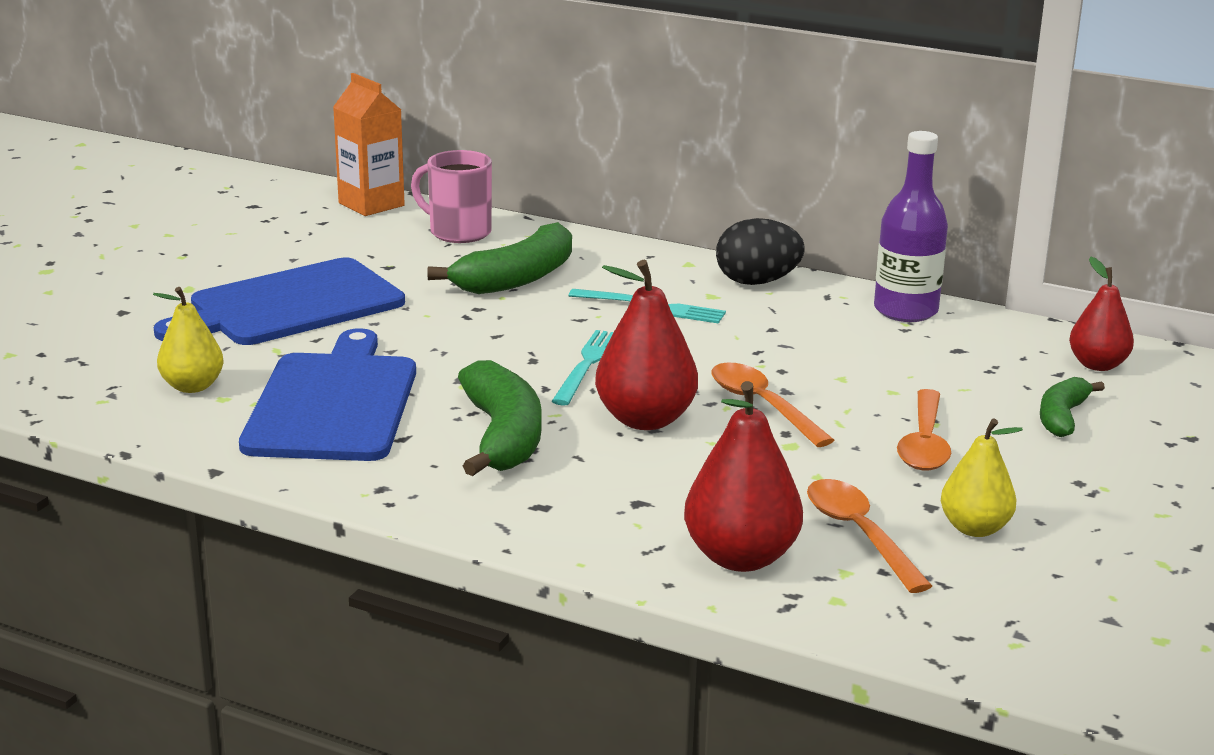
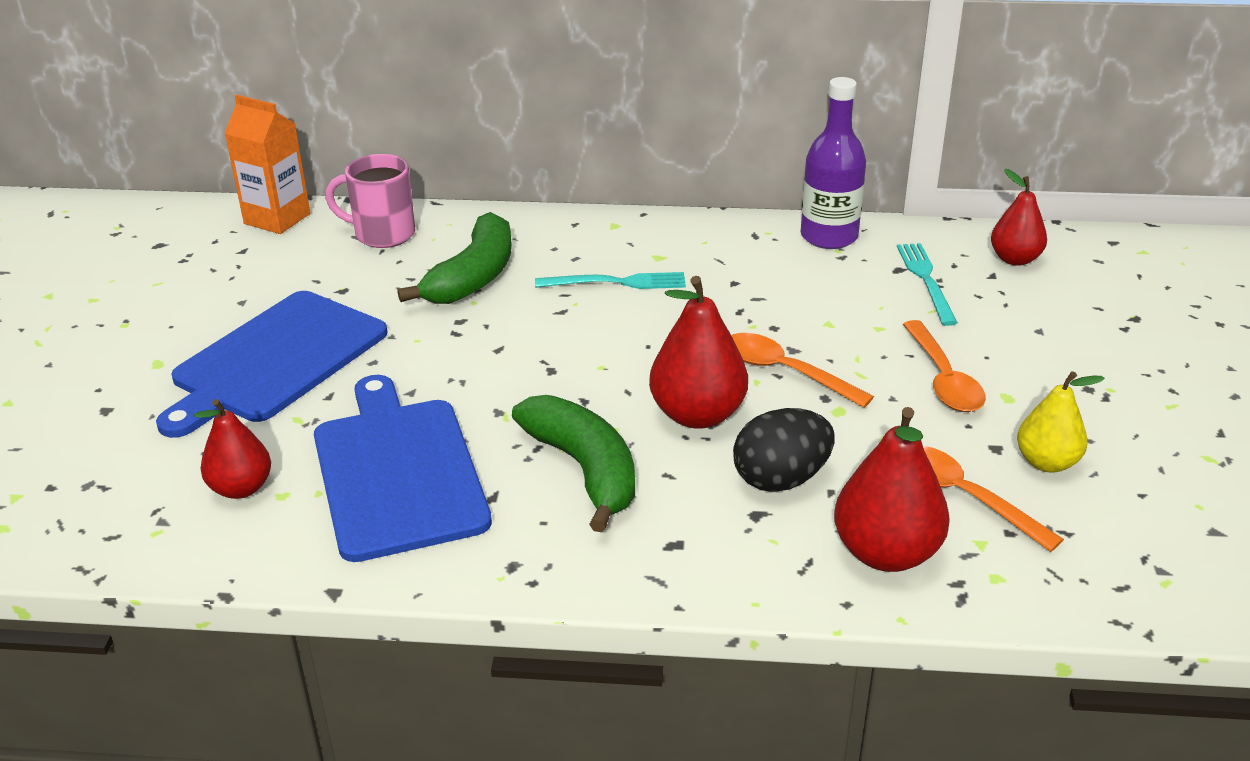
camera: 20 degrees left, 10 degrees up
(192, 386) = (241, 488): yellow pear -> red pear
(588, 365) = (604, 363): turquoise fork -> turquoise fork (926, 280)
(757, 282) = (686, 233): black egg -> black egg (781, 479)
(1062, 417) = (1027, 322): green banana -> none

